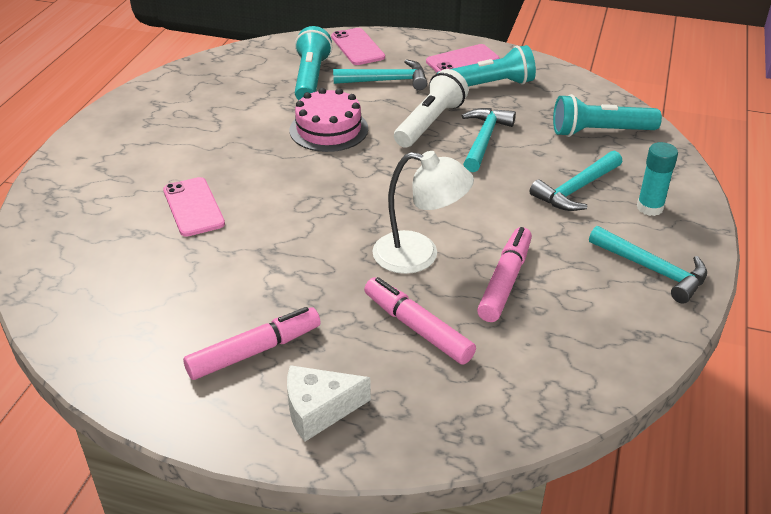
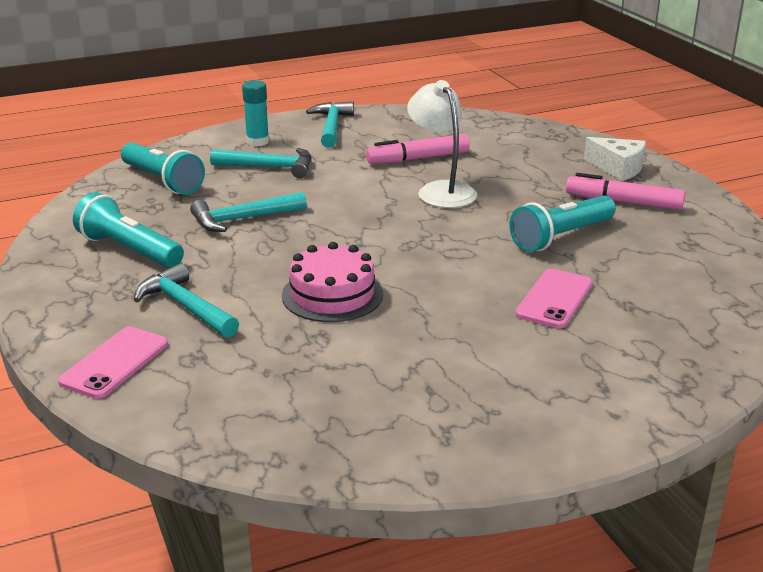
camera: 130 degrees left, 10 degrees down
(311, 78) = (238, 356): turquoise flashlight -> turquoise flashlight (561, 237)
(417, 328) = (508, 167): pink marker -> none
(430, 123) = (246, 251): white flashlight -> none
(462, 61) = (81, 282): pink phone -> none

